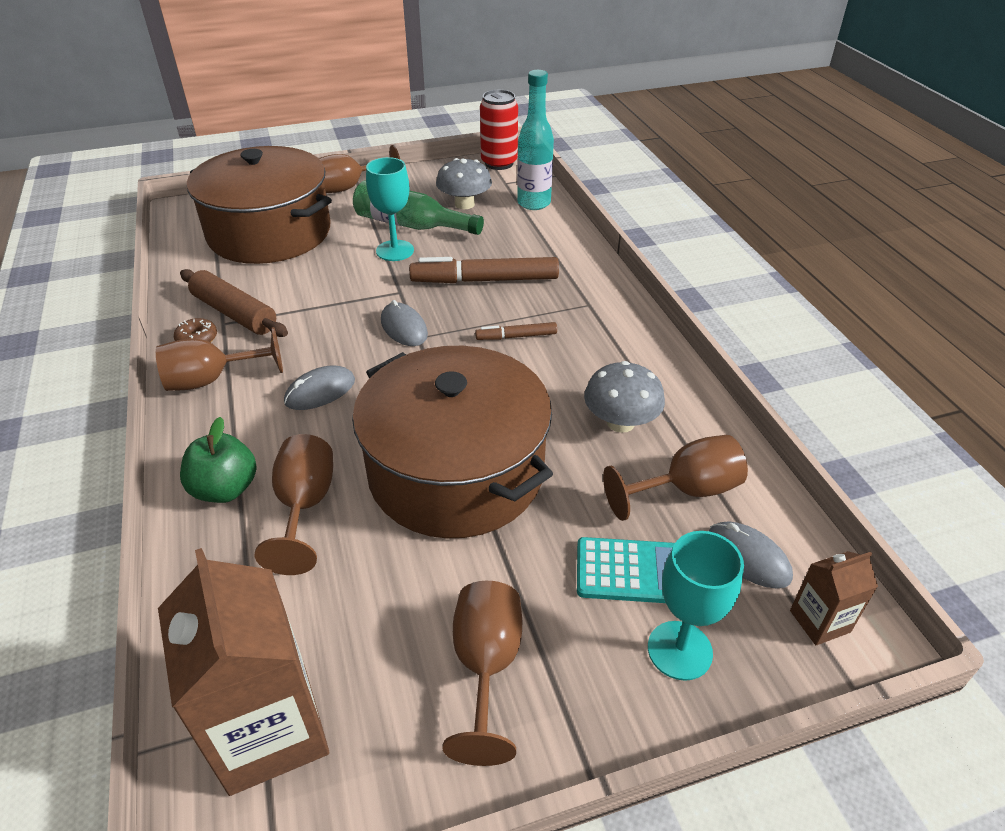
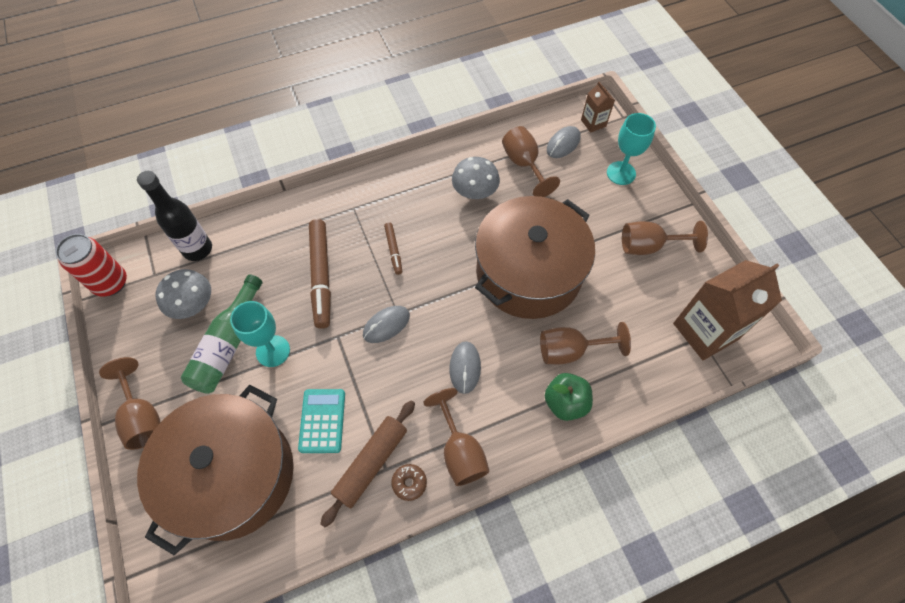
camera: 95 degrees left, 20 degrees up
(320, 391) = (465, 368): grey mouse -> grey mouse turned 45 degrees clockwise
(534, 203) = (198, 249): turquoise bottle -> black bottle
(629, 571) = (582, 190): turquoise calculator -> turquoise calculator (322, 421)

